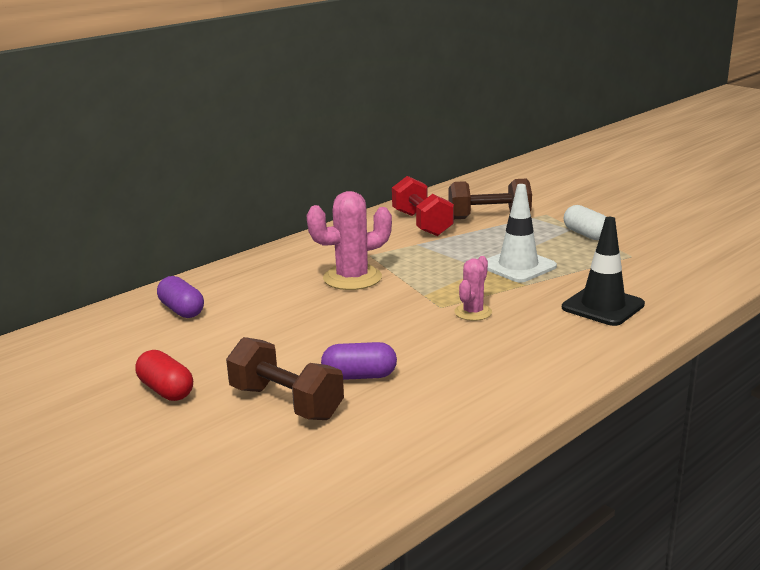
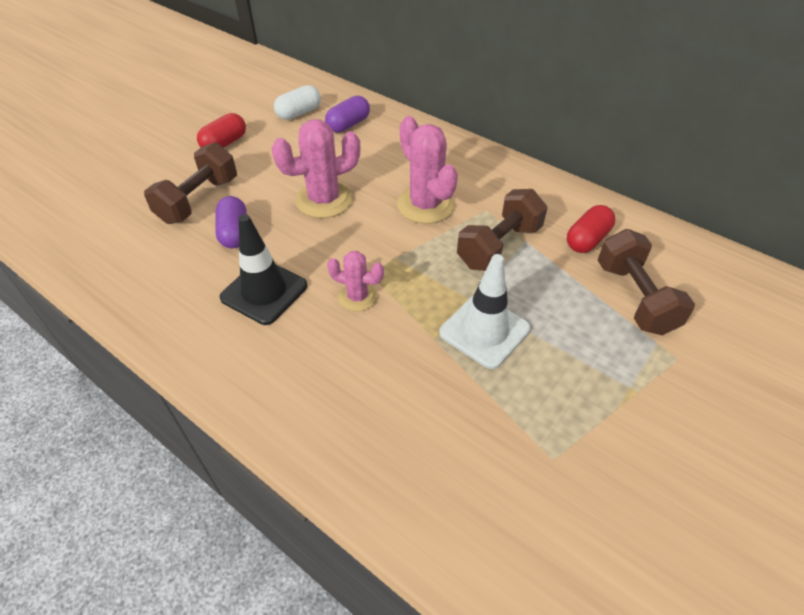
camera: 80 degrees right, 25 degrees up
(321, 326) = (324, 200): none -> pink cactus
(421, 253) = (499, 246): none -> brown dumbbell
(422, 224) = (587, 239): red dumbbell -> red capsule
(585, 234) = (615, 404): white capsule -> white capsule (299, 113)
(602, 306) = (383, 414): black traffic cone -> black traffic cone (264, 292)

